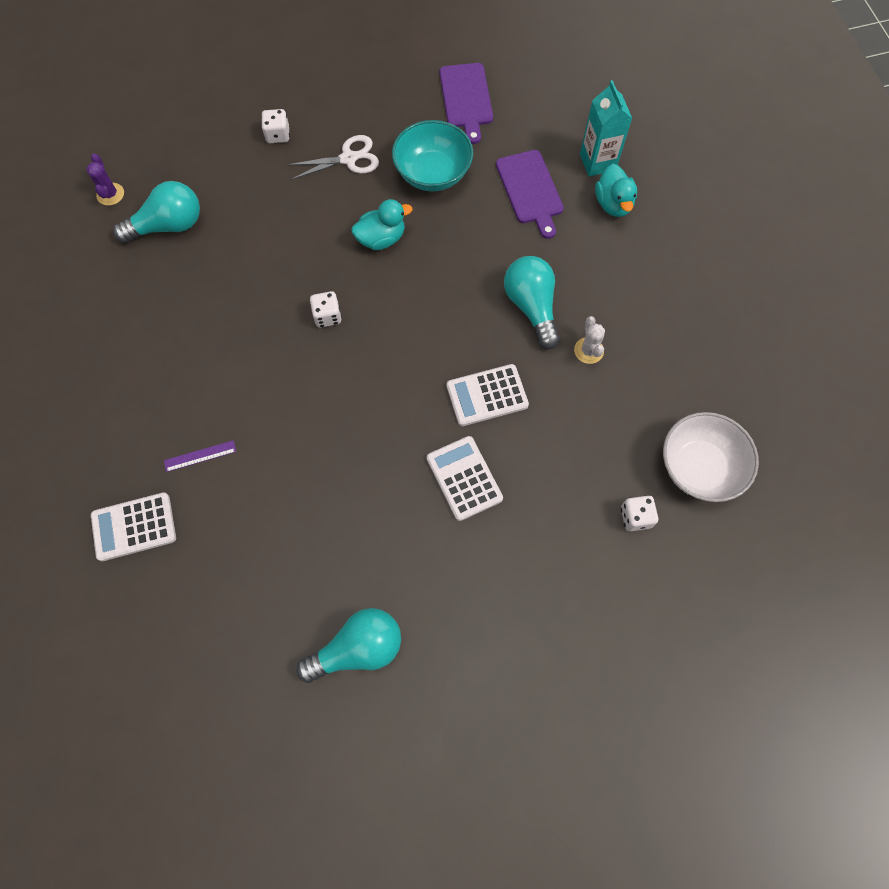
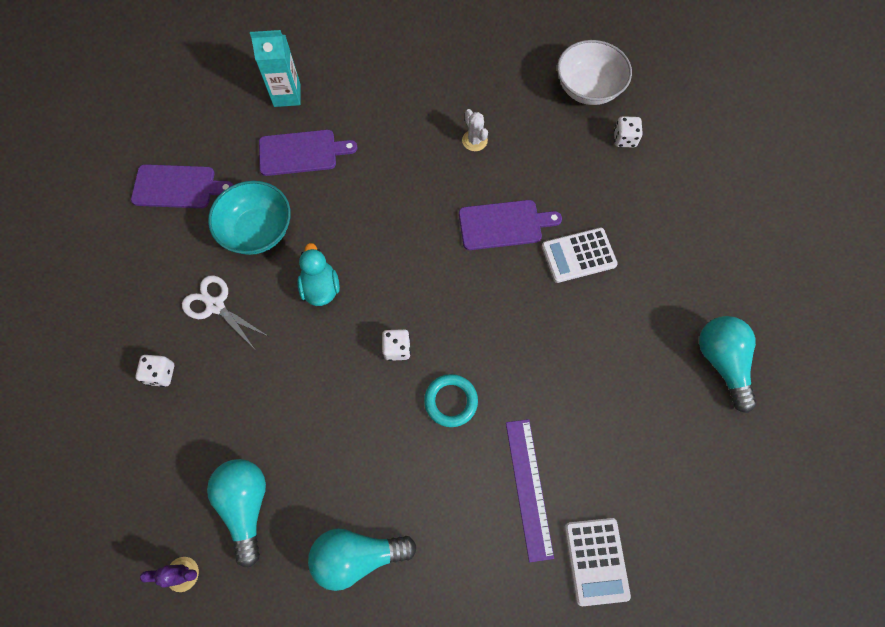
camera: 80 degrees left, 0 degrees up
(200, 456) = (528, 488): purple ruler -> purple ruler, size x1.92
(279, 373) = (451, 401): none -> turquoise ring
(349, 158) = (215, 305): white scissors -> white scissors turned 45 degrees counterclockwise
(487, 395) = (503, 224): white calculator -> purple cutting board
(531, 306) = (423, 174): turquoise light bulb -> turquoise light bulb (357, 555)
(588, 350) = (474, 140): white cactus -> white cactus turned 60 degrees clockwise
(613, 204) = (334, 93): turquoise duck -> none

